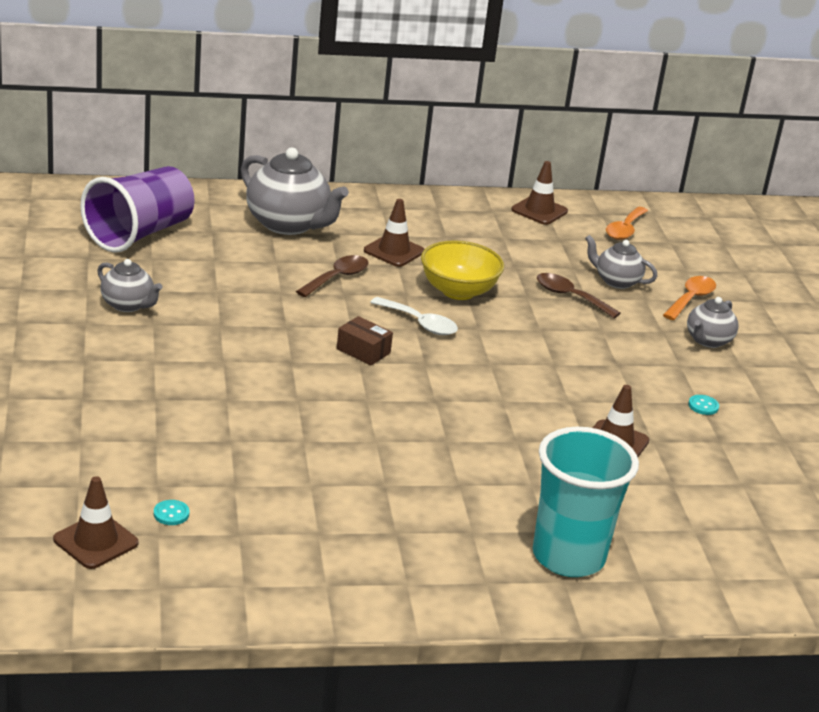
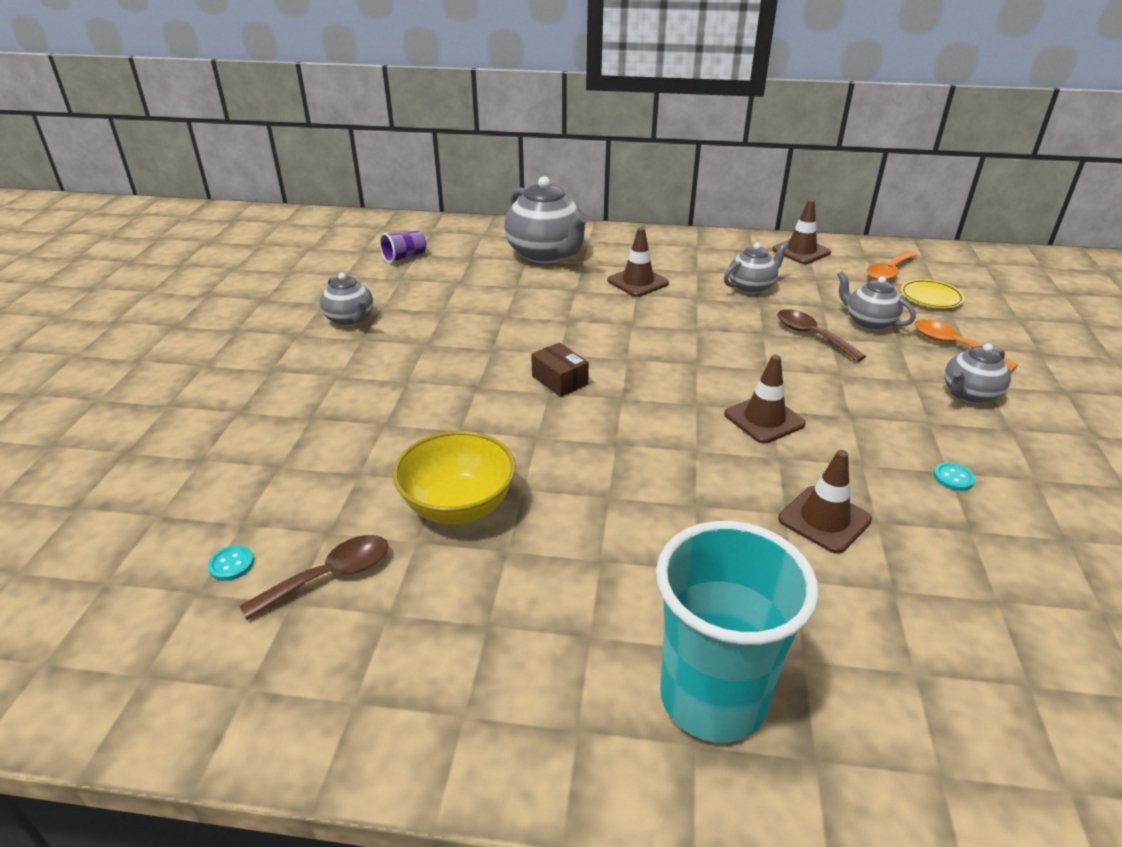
camera: 20 degrees right, 5 degrees up
(95, 541) = (120, 594): brown traffic cone -> brown traffic cone (764, 419)
(140, 234) = (404, 257): purple cup -> purple cup, size x0.43
(337, 278) = (568, 304): brown spoon -> brown spoon (330, 576)
(419, 323) = (634, 354): white spoon -> none
(458, 291) = (689, 324): yellow bowl -> yellow bowl (458, 506)
(503, 251) = (751, 287): none -> grey teapot
(665, 254) = (930, 297): none -> yellow plate
(691, 299) = (953, 346): orange spoon -> orange spoon turned 90 degrees counterclockwise

